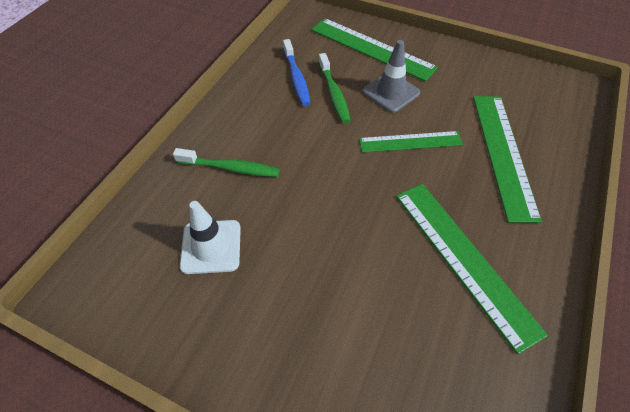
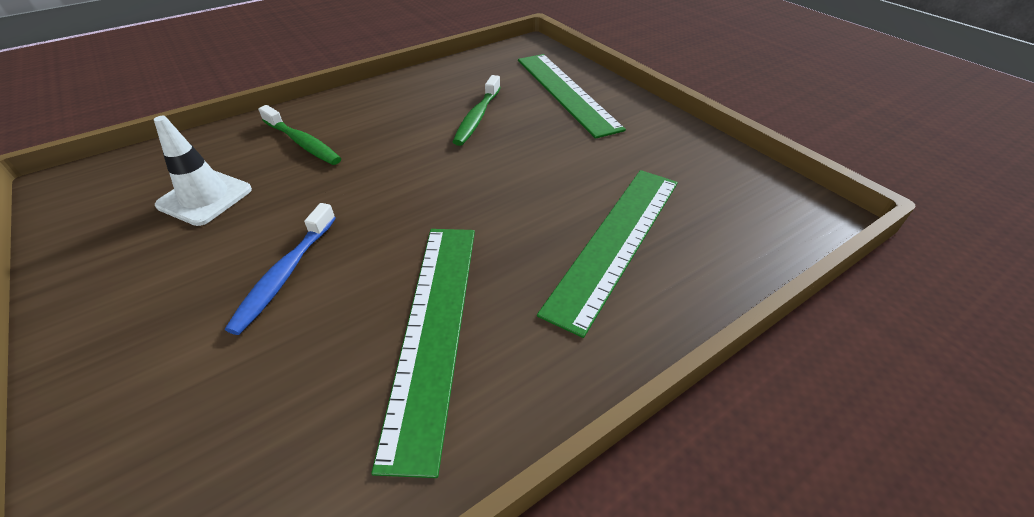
camera: 30 degrees right, 10 degrees down
(296, 78) = (455, 93): blue toothbrush -> blue toothbrush (285, 274)
(391, 92) = (542, 135): grey traffic cone -> none
(410, 142) = (510, 187): green ruler -> none

